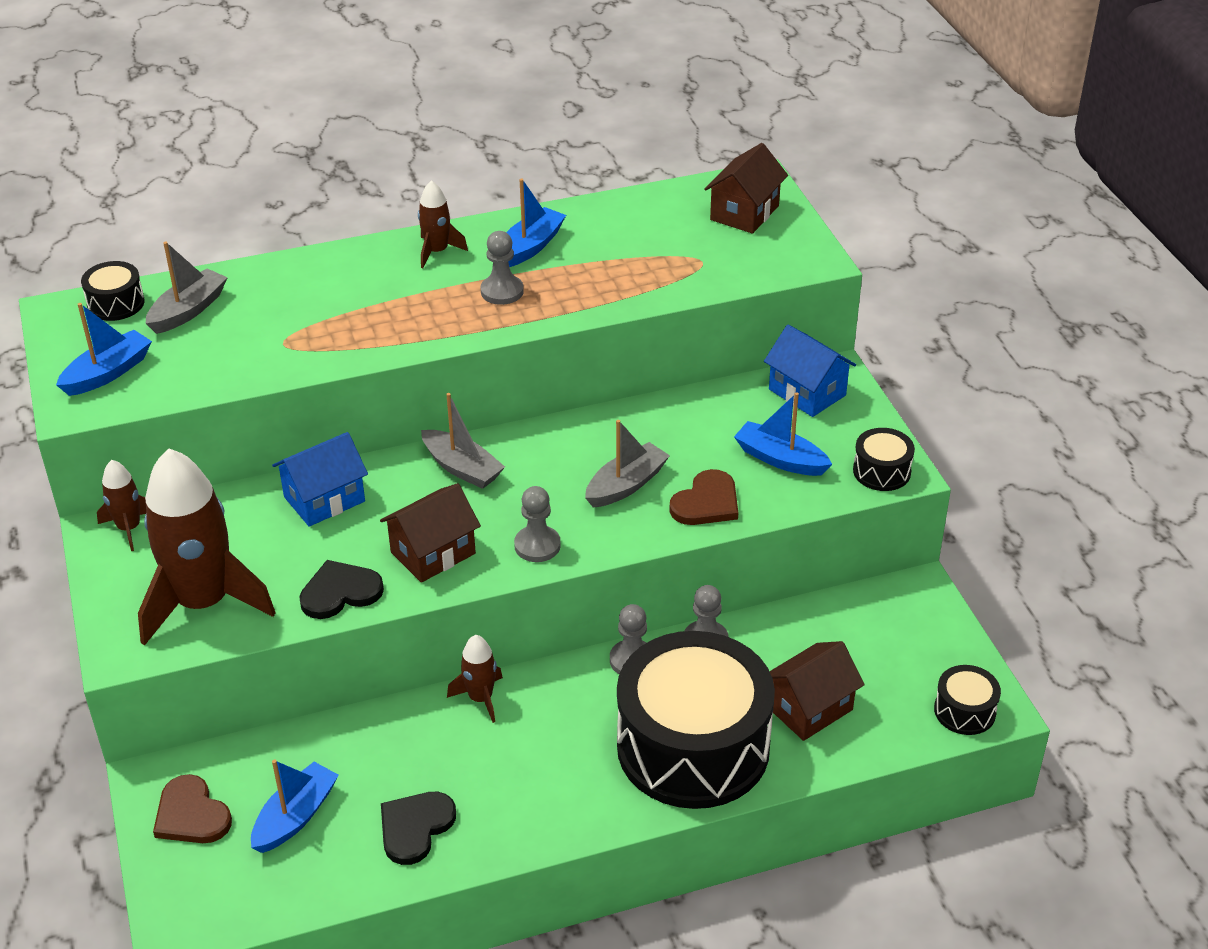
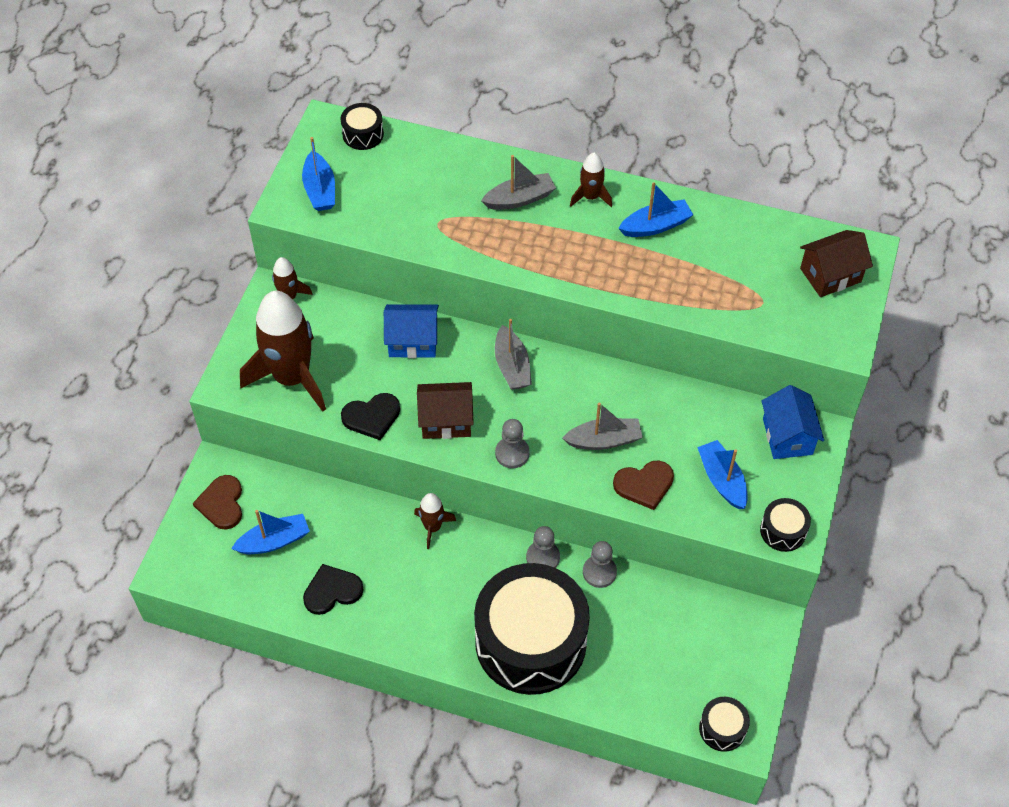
camera: 35 degrees right, 15 degrees up
(107, 373) = (320, 189): blue boat -> blue boat turned 90 degrees clockwise
(188, 311) = (400, 164): grey boat -> grey boat (519, 199)
(340, 592) = (372, 417): black heart -> black heart turned 150 degrees clockwise
(502, 291) = (606, 255): grey pawn -> none
(809, 708) = (624, 662): brown house -> none

